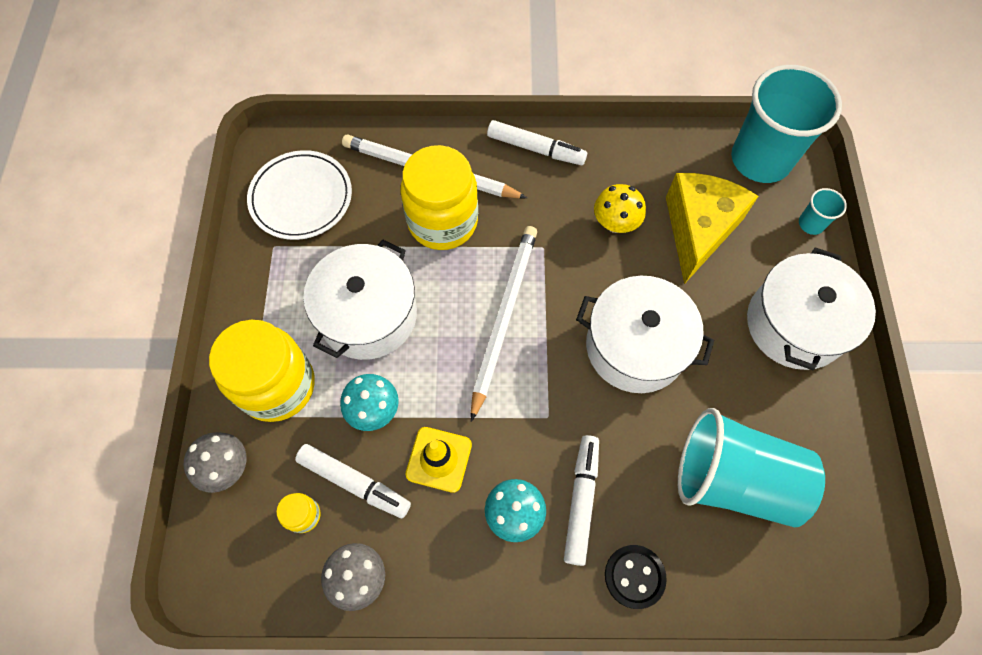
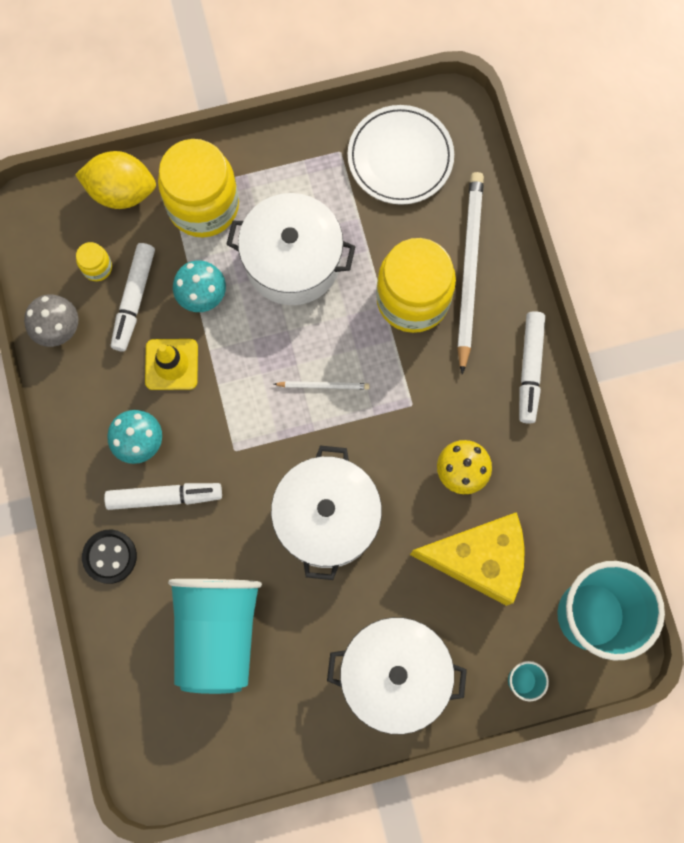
camera: 75 degrees right, 10 degrees up
(226, 467) = (122, 191): grey mushroom -> yellow lemon
(503, 318) = (323, 385): white pencil -> white pencil, size x0.45

